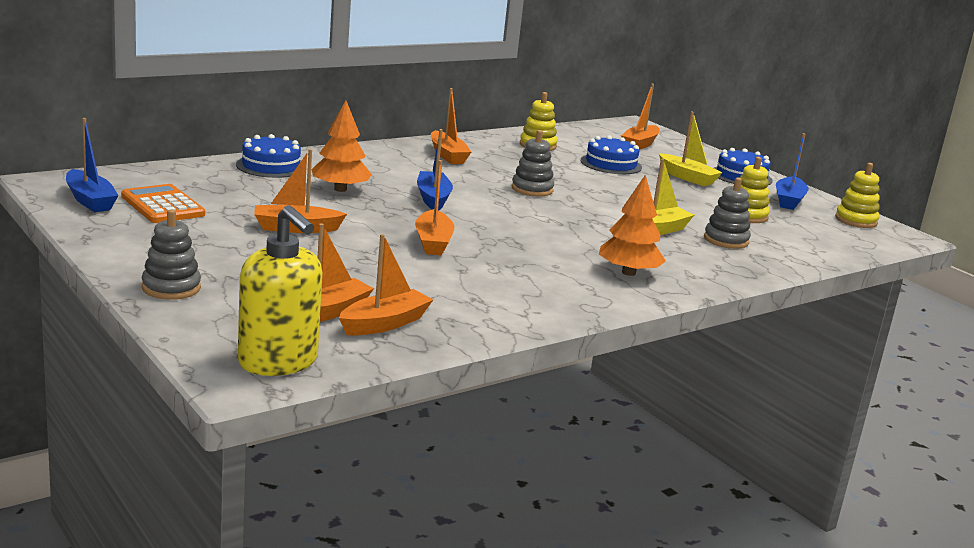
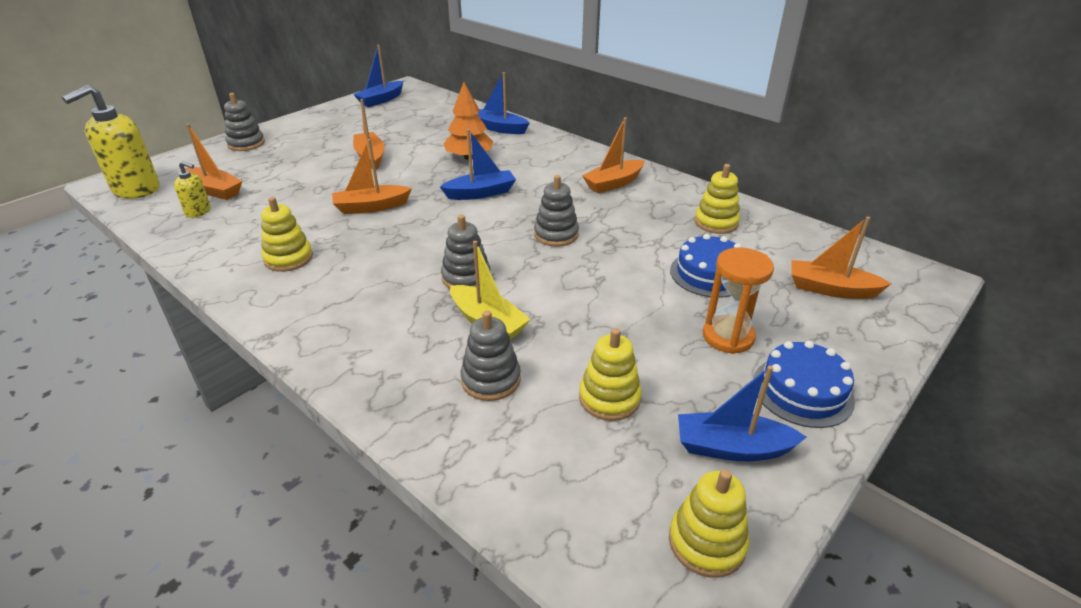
camera: 80 degrees right, 15 degrees up
(163, 205) = (386, 116): orange calculator -> none
(271, 166) = (499, 128): blue cake -> blue boat
(384, 323) = (198, 212): orange boat -> yellow soap dispenser
(527, 286) = (288, 258): none -> yellow stacking toy
(590, 227) = (466, 278): none -> grey stacking toy
(628, 272) = (343, 311): orange tree -> none
(687, 177) = (728, 337): yellow boat -> orange hourglass

